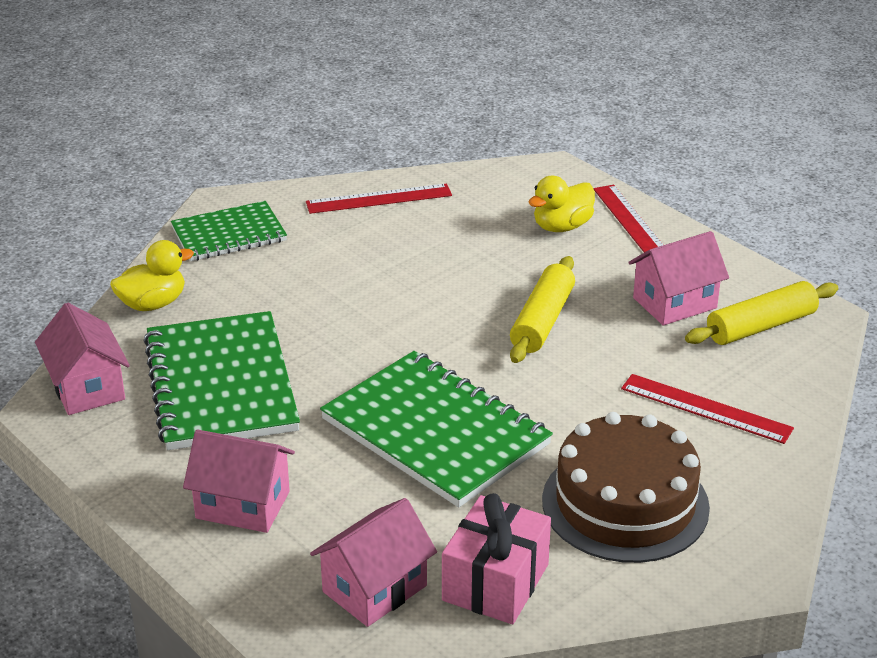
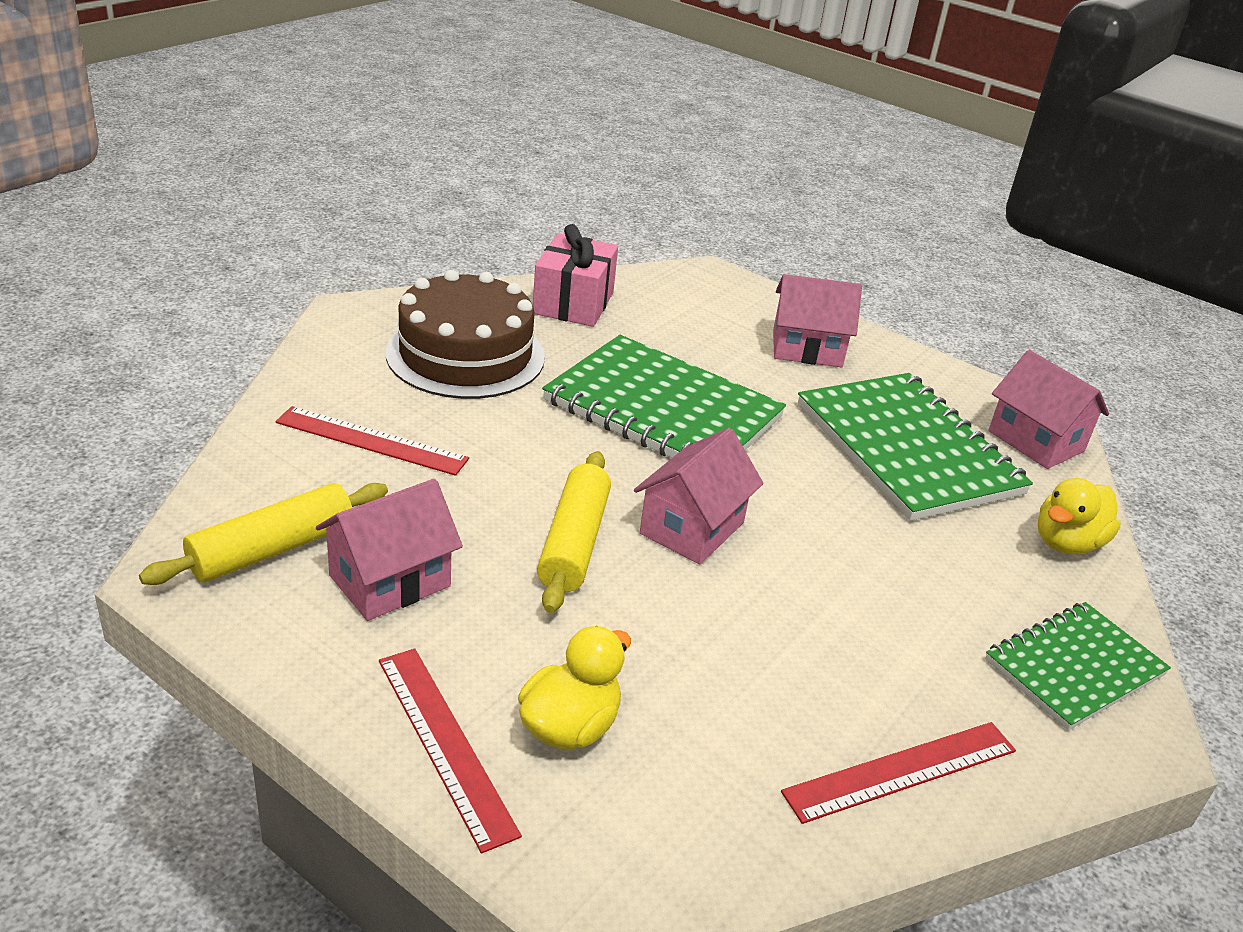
camera: 165 degrees right, 0 degrees up
(374, 588) = (667, 299): pink house -> pink house (692, 528)

